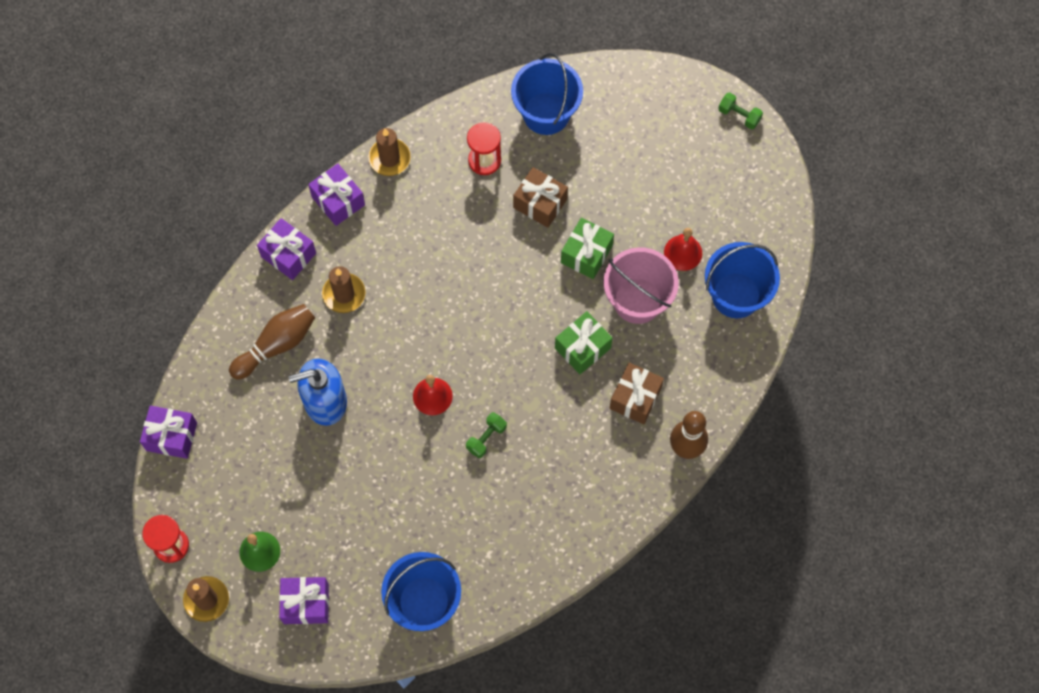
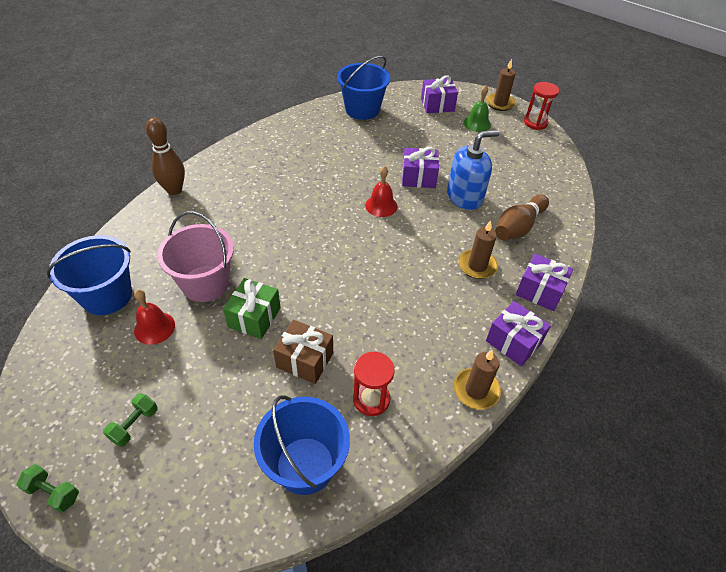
camera: 170 degrees right, 20 degrees down
(171, 436) = (567, 171): purple gift -> purple gift (418, 177)
(486, 438) = (334, 185): green dumbbell -> green dumbbell (134, 425)
(582, 348) = (258, 245): green gift -> none
(635, 398) = (213, 216): brown gift -> none

